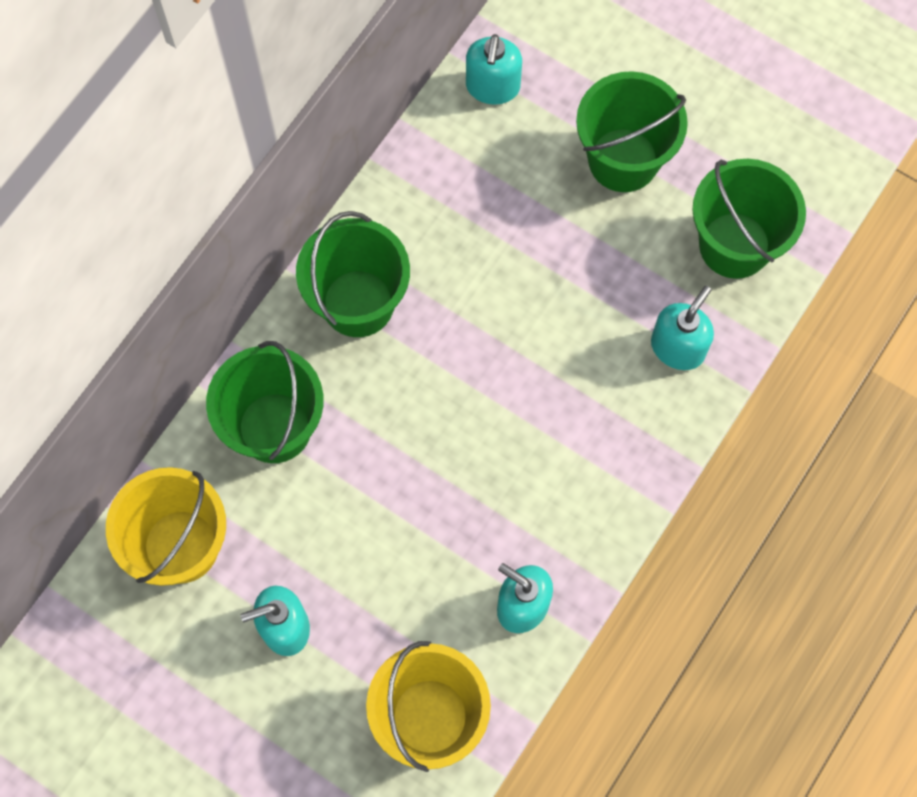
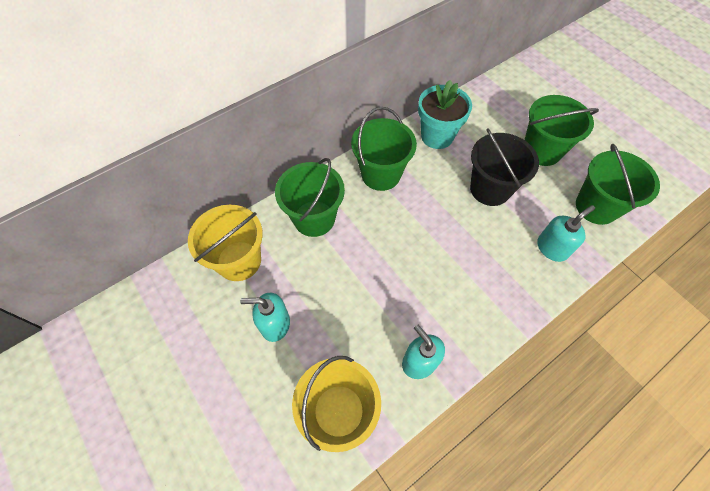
camera: 20 degrees right, 10 degrees down
(432, 190) = (437, 136): none -> turquoise flower pot
(492, 87) = (481, 102): turquoise soap dispenser -> none
(553, 269) = (490, 189): none -> black bucket

